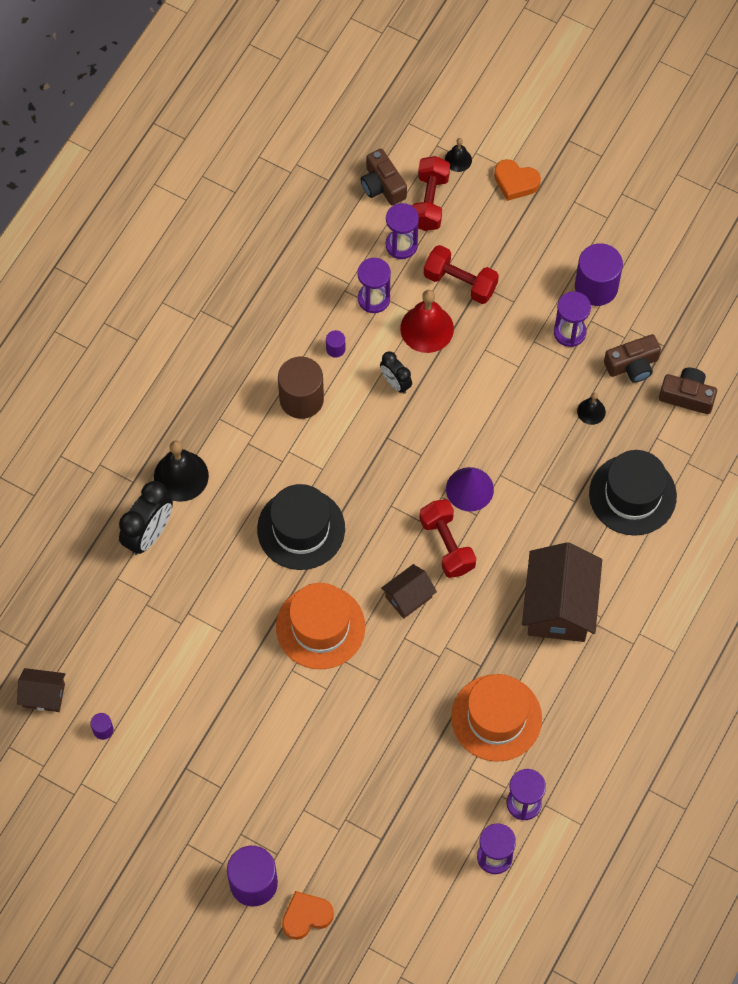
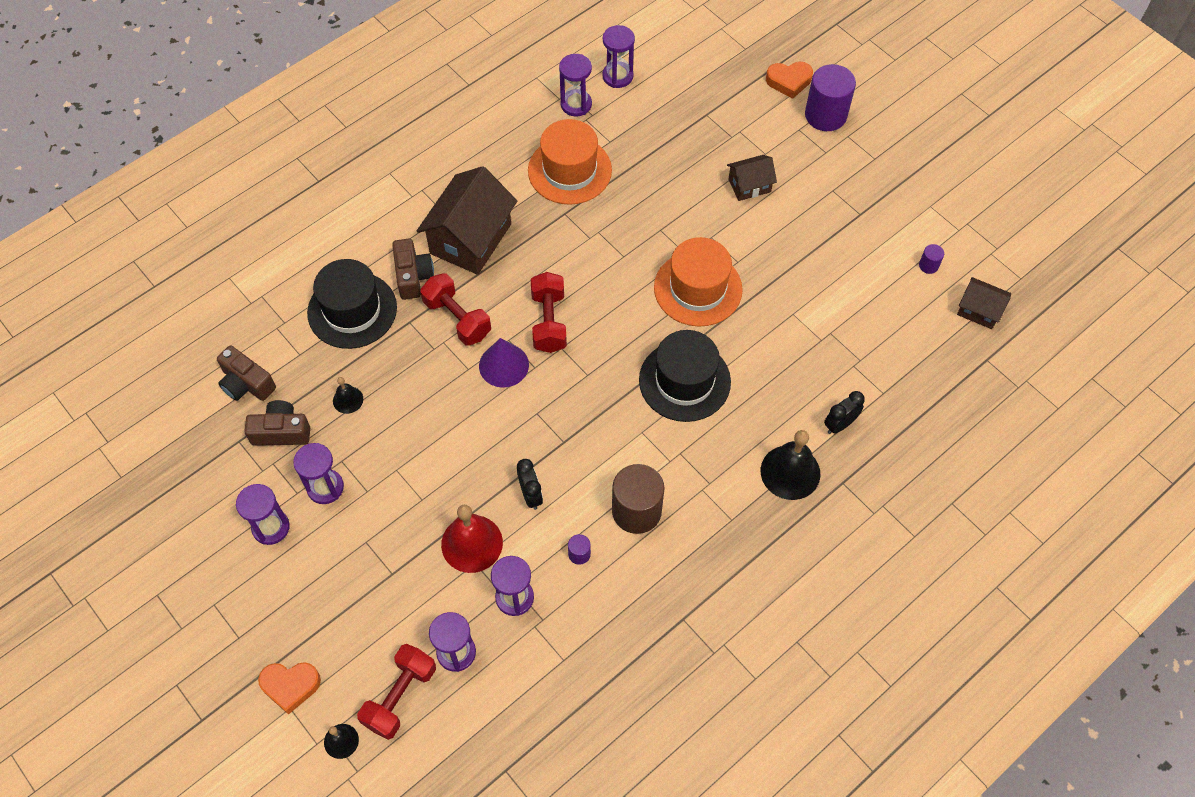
camera: 160 degrees left, 5 degrees down
(149, 534) = (840, 424): black clock -> black clock, size x0.59
(382, 185) = (445, 739): brown camera -> brown camera (413, 276)
(408, 597) = (605, 288): brown house -> brown house (749, 185)
(460, 282) = (412, 584): red dumbbell -> red dumbbell (457, 319)
(515, 182) = (290, 686): orange heart -> orange heart turned 135 degrees clockwise
(596, 287) = (271, 527): purple cylinder -> purple hourglass

